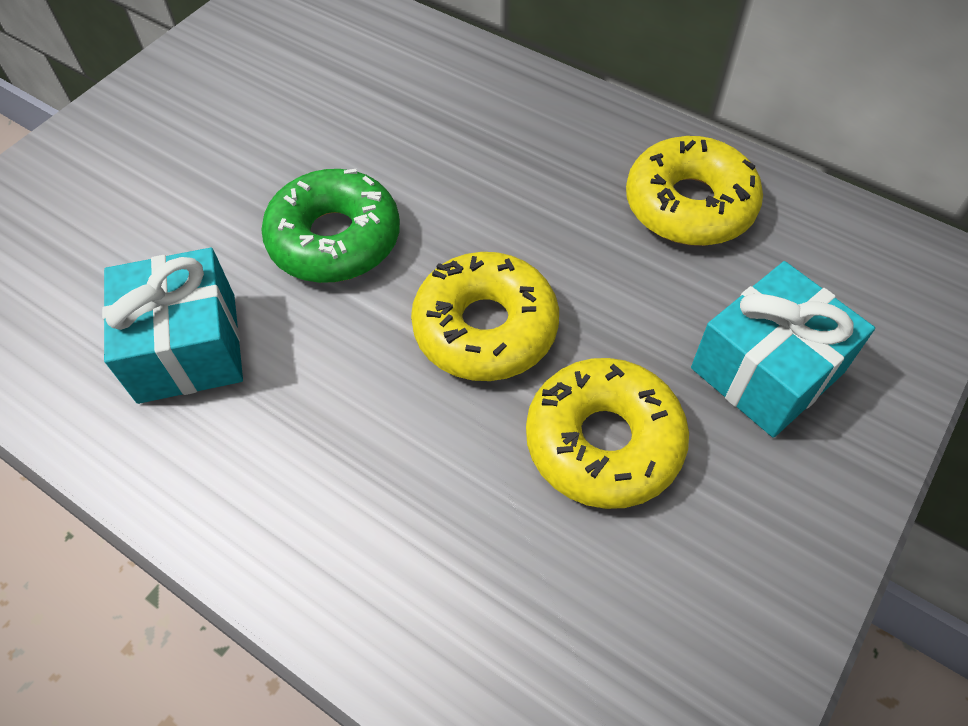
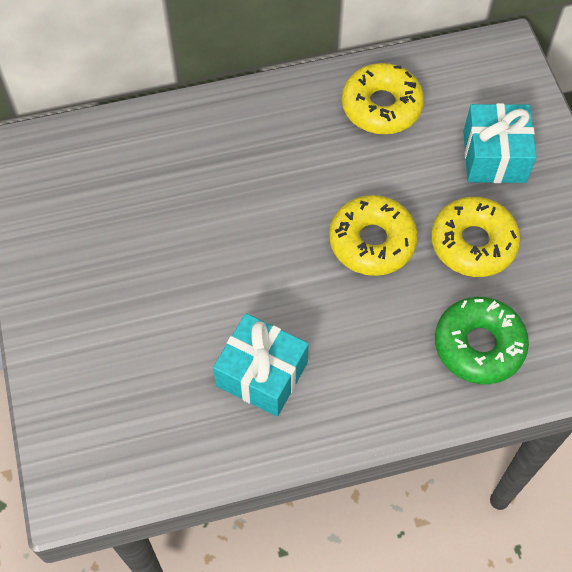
camera: 50 degrees left, 5 degrees up
(334, 239) = (253, 265): green donut -> green donut (479, 345)

